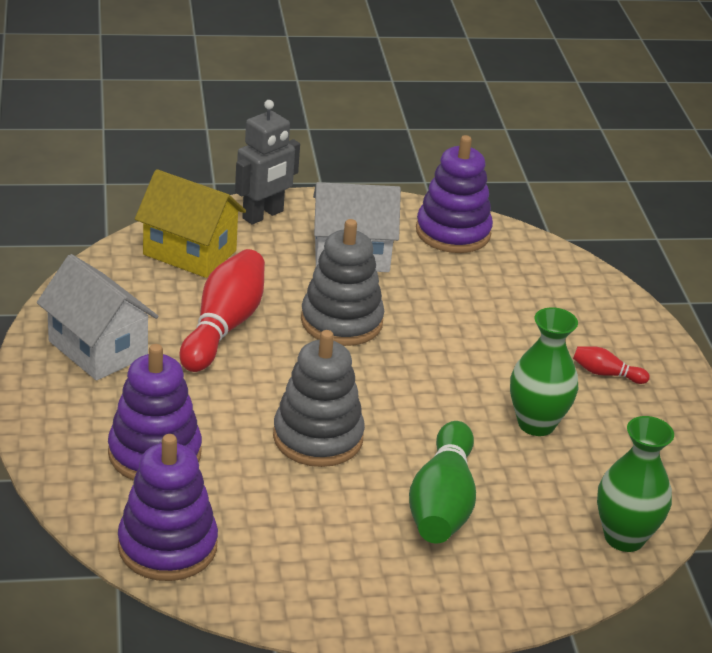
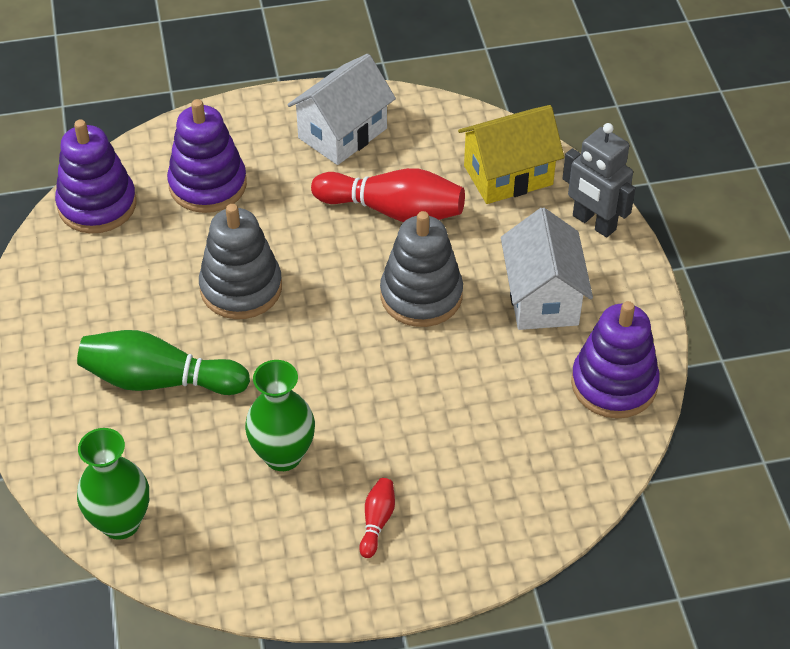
camera: 90 degrees right, 15 degrees up
(190, 252) = (508, 175): yellow house -> yellow house turned 45 degrees clockwise

